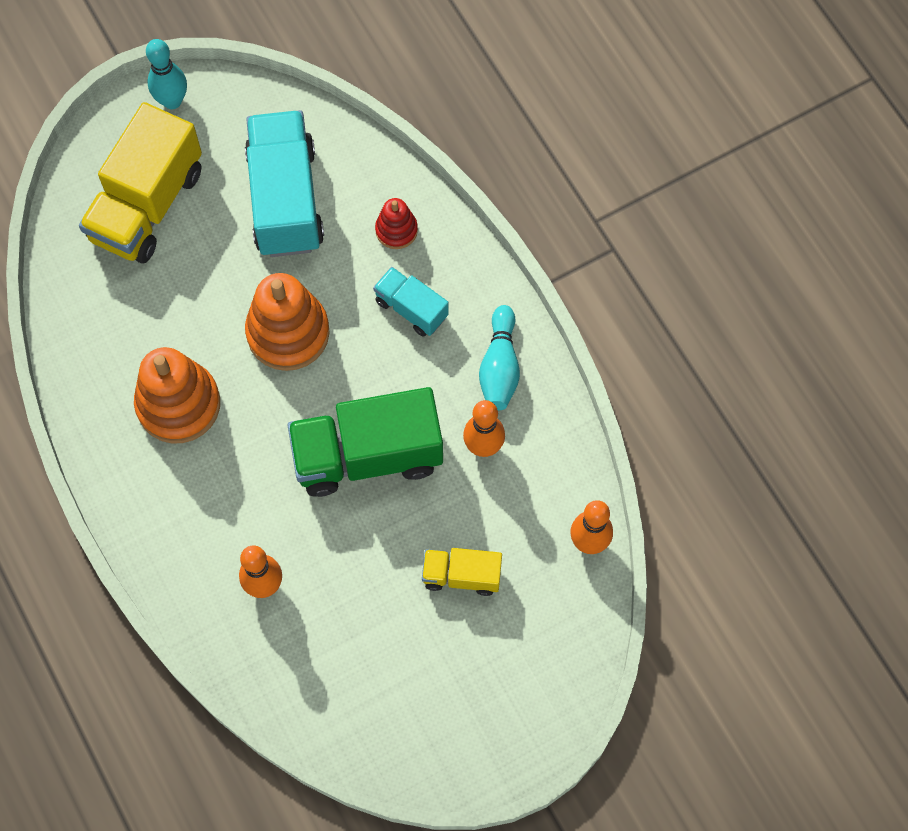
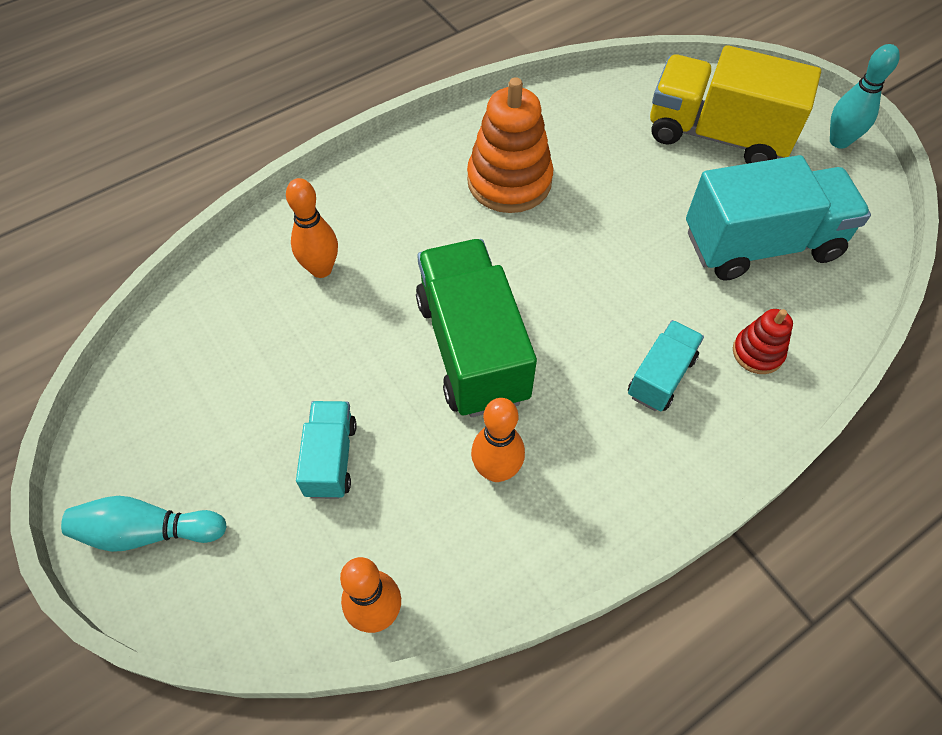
camera: 85 degrees right, 10 degrees down
(288, 333) = (605, 262): orange stacking toy -> none
(461, 575) = (331, 458): yellow truck -> turquoise truck
(499, 367) = (605, 481): turquoise bowling pin -> turquoise bowling pin (147, 531)

